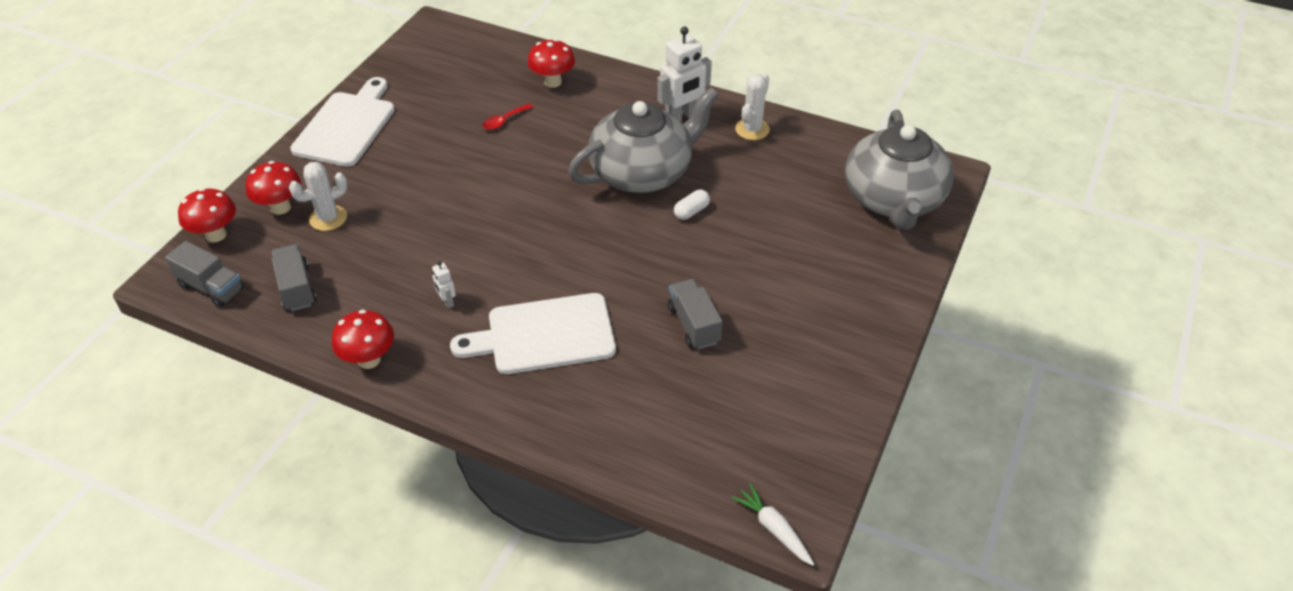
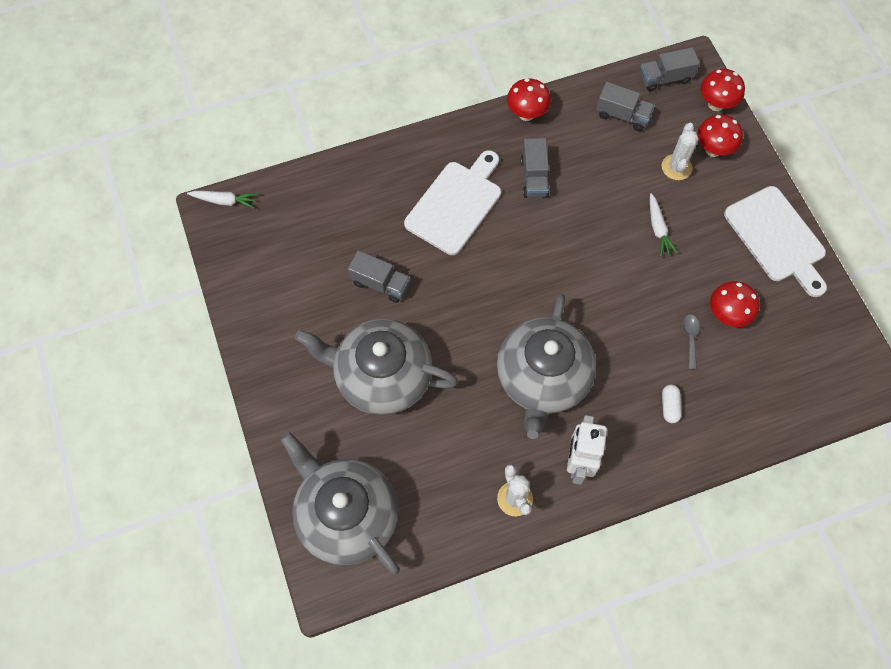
camera: 135 degrees right, 20 degrees up
(414, 192) = (658, 229): none -> white carrot
(447, 302) = (534, 177): white robot -> grey truck
(504, 121) = (690, 338): red spoon -> grey spoon
(552, 82) = (711, 410): red mushroom -> red mushroom (727, 315)
(691, 211) = (473, 372): white capsule -> white capsule (669, 406)
(771, 260) = (381, 376): none -> grey teapot

